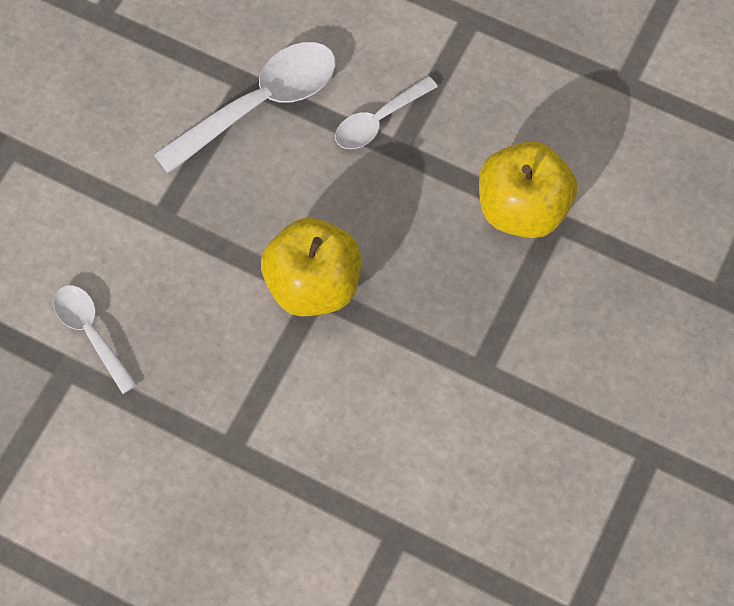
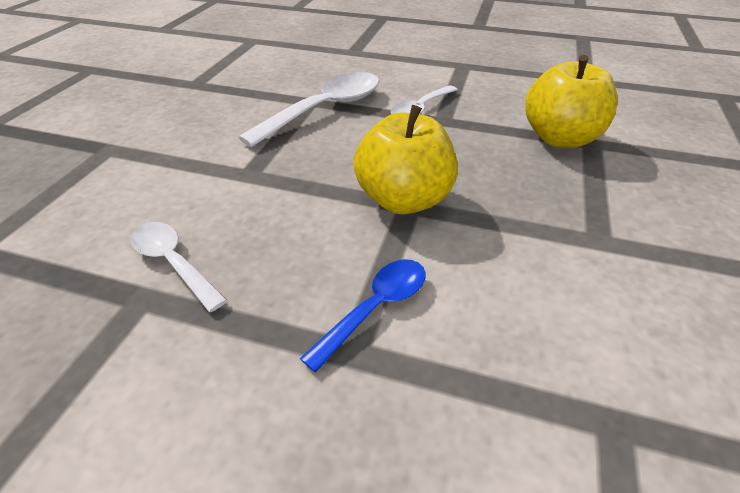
camera: 10 degrees left, 25 degrees down
(256, 411) = (376, 308): none -> blue spoon

